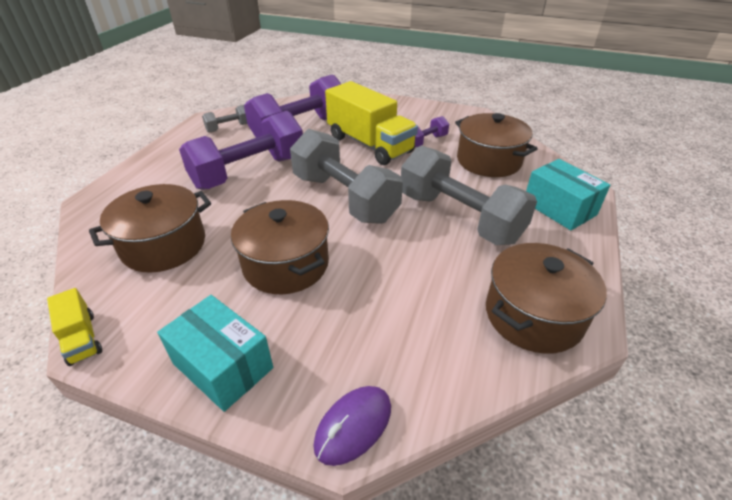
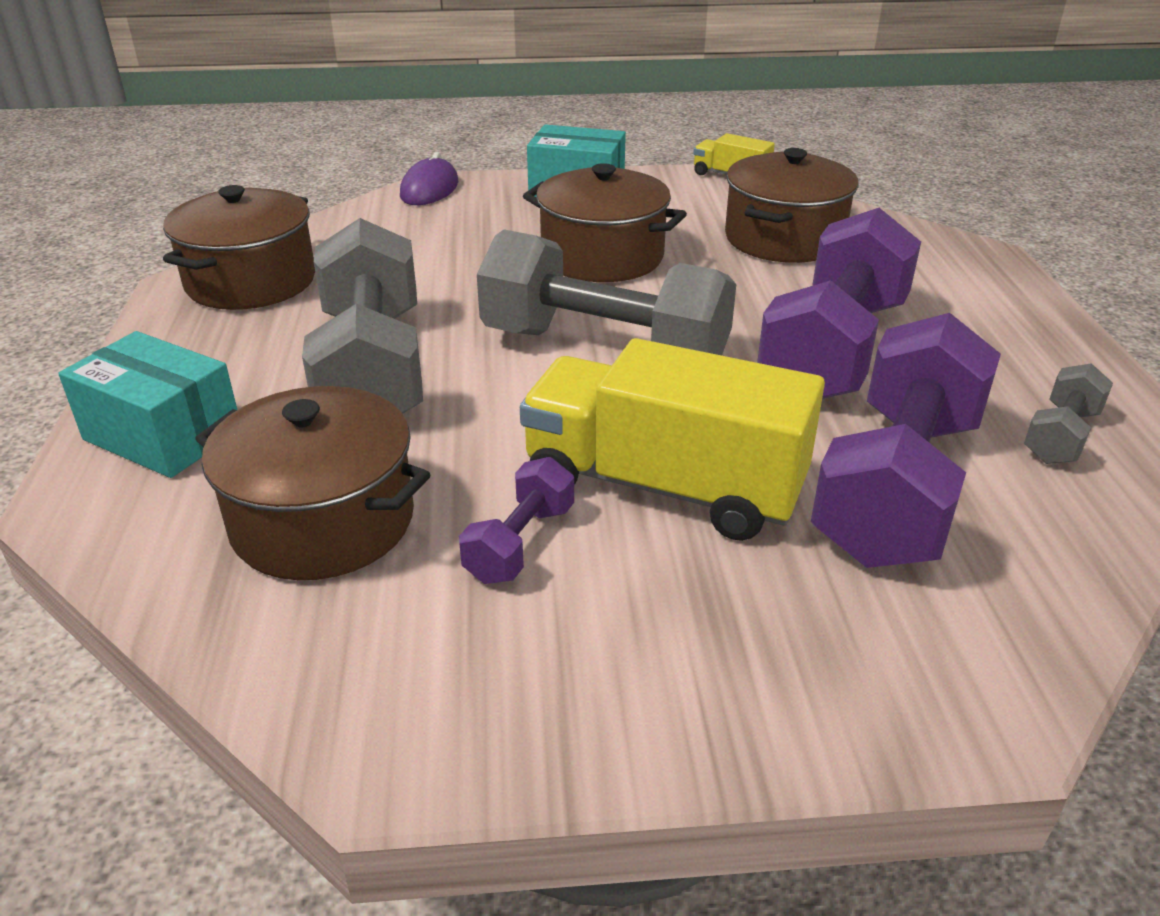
camera: 155 degrees right, 5 degrees down
(459, 217) = (373, 368): grey dumbbell -> grey dumbbell turned 60 degrees clockwise

